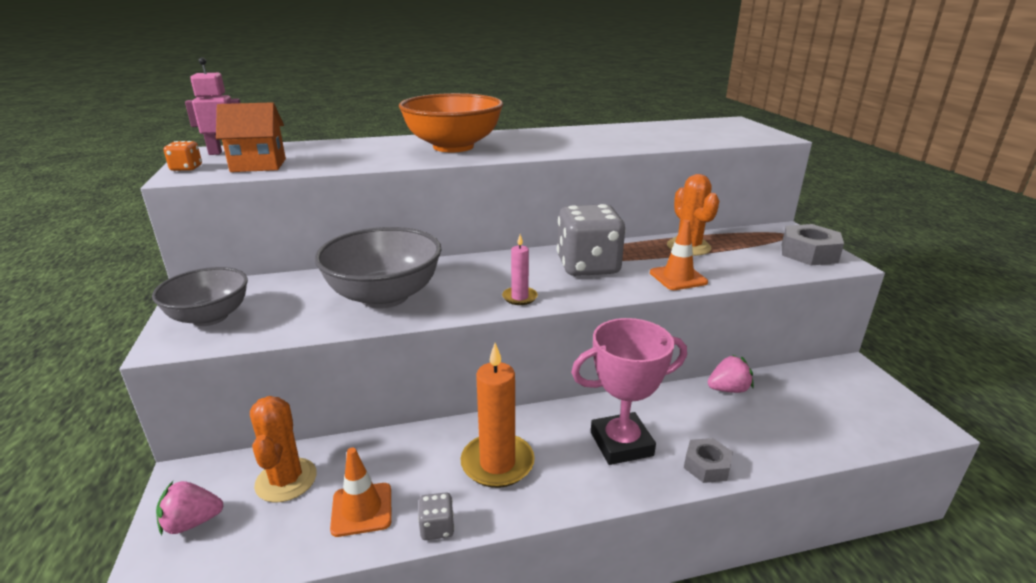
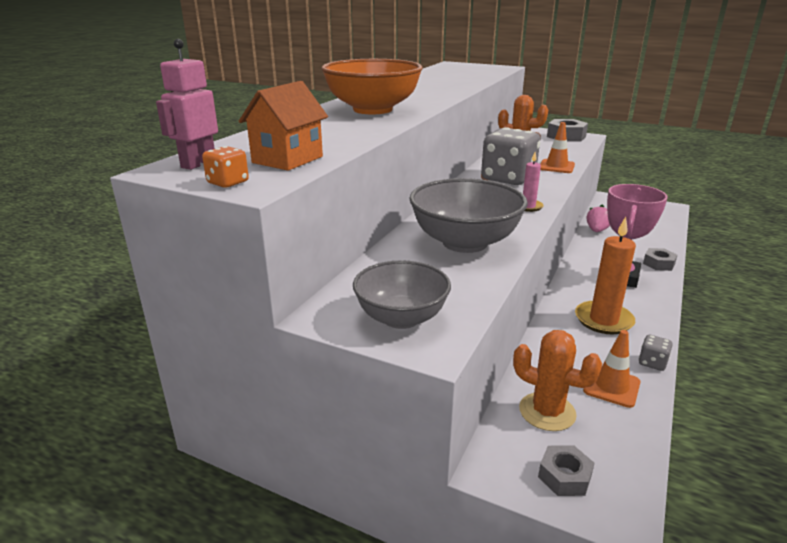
camera: 50 degrees left, 0 degrees up
(192, 522) = (564, 476): pink strawberry -> grey nut

